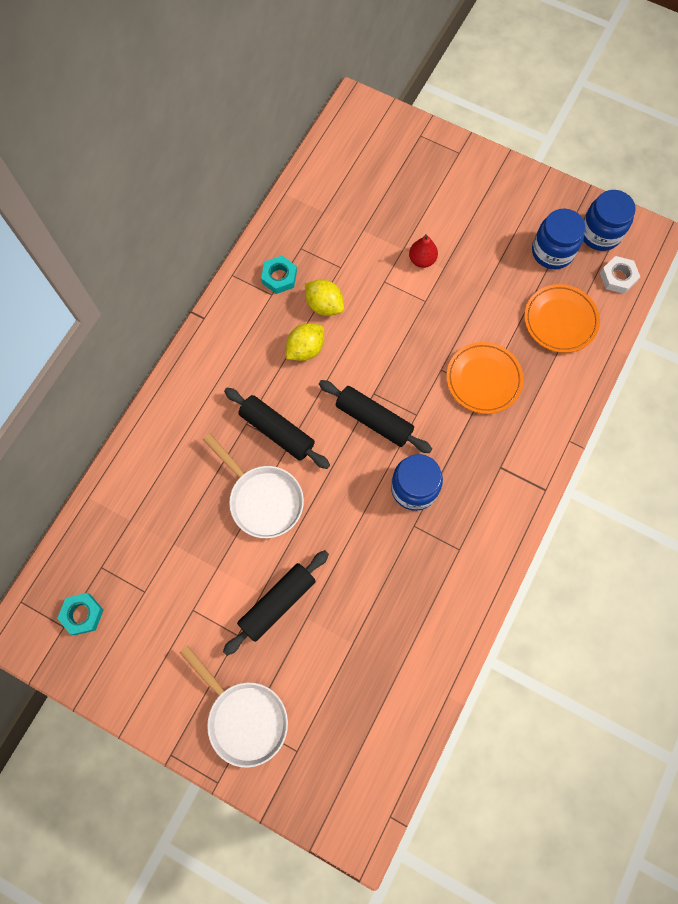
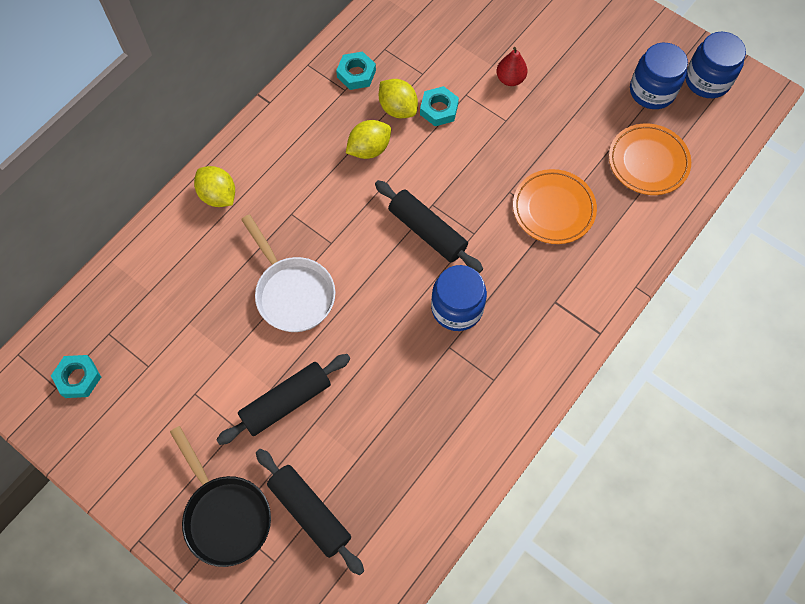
camera: 10 degrees right, 5 degrees down
(175, 417) = (218, 195): none -> yellow lemon
(244, 717) = (225, 515): white pan -> black pan
(277, 431) = (322, 227): black rolling pin -> black rolling pin (310, 512)
(362, 300) = (439, 109): none -> turquoise nut
(618, 277) = (719, 127): white nut -> none

